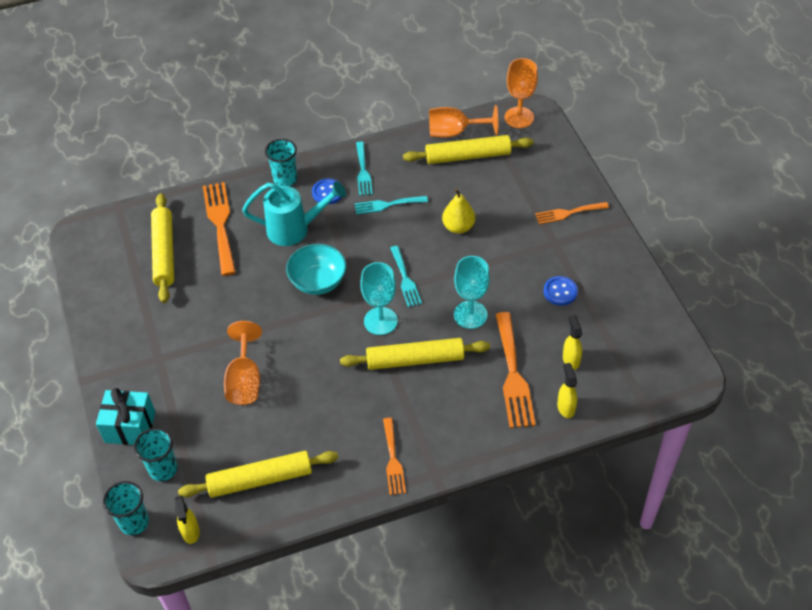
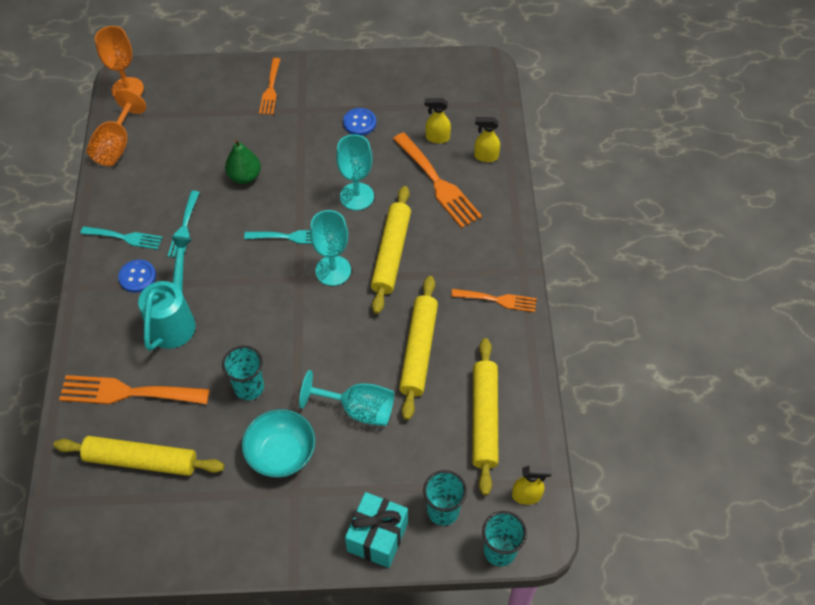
camera: 75 degrees left, 5 degrees up
(244, 380) = (358, 409): orange goblet -> turquoise goblet
(285, 179) = (95, 313): turquoise cup -> turquoise cup (249, 387)
(318, 281) = (257, 313): turquoise bowl -> turquoise bowl (281, 454)
(458, 227) = (245, 176): yellow pear -> green pear
(468, 156) = (155, 143): yellow rolling pin -> yellow rolling pin (418, 350)
(513, 375) = (438, 184): orange fork -> orange fork turned 45 degrees clockwise

